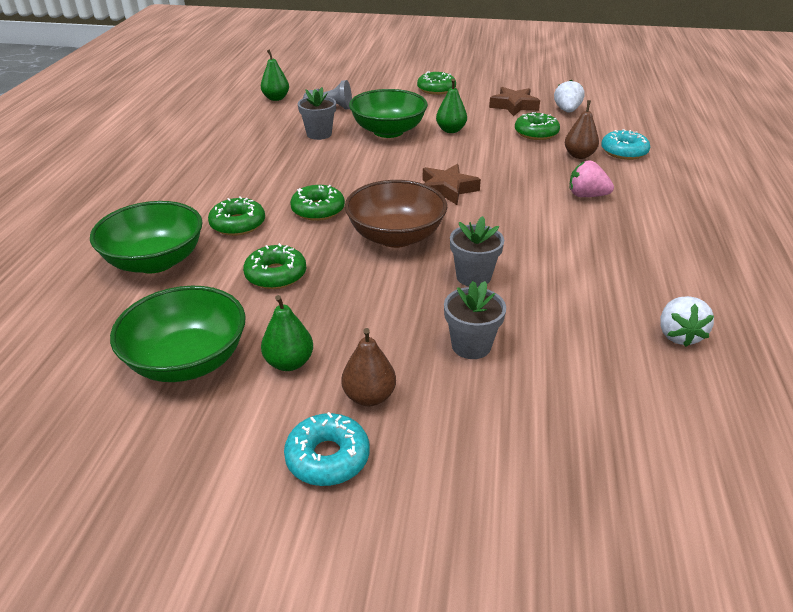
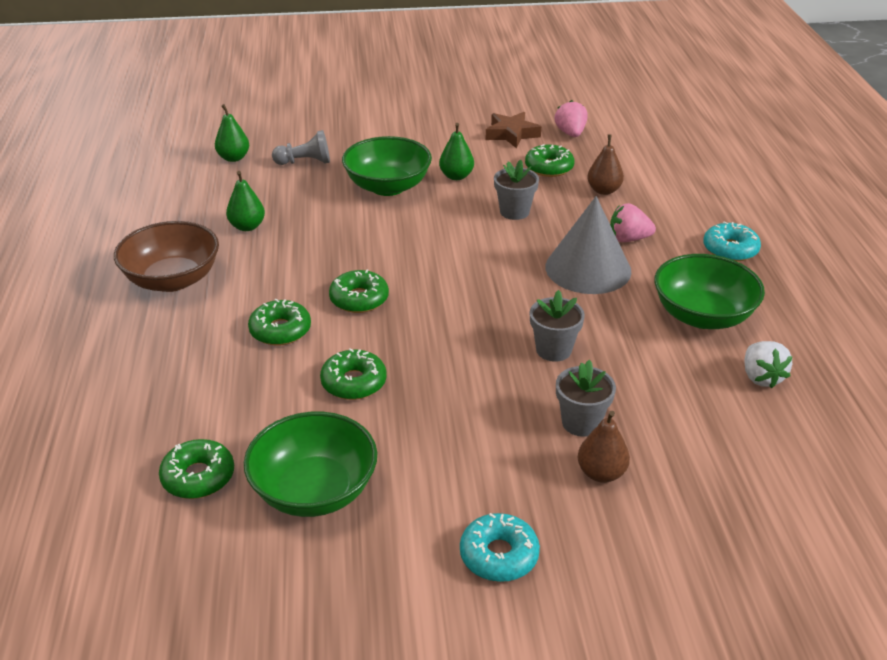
camera: 15 degrees left, 0 degrees up
(155, 261) = (214, 389): green bowl -> green bowl (702, 316)
(289, 362) = (416, 473): green pear -> green pear (247, 226)
(319, 134) = (311, 201): grey flower pot -> grey flower pot (514, 212)
(369, 396) = (509, 491): brown pear -> brown pear (601, 473)
(396, 236) = (456, 317): brown bowl -> brown bowl (172, 280)
(436, 89) = (416, 122): green donut -> green donut (198, 477)
(447, 189) = (485, 252): brown star -> none
(537, 214) = (588, 268): none -> grey cone
(567, 110) = (570, 133): white strawberry -> pink strawberry
(624, 152) = (647, 179): turquoise donut -> turquoise donut (730, 249)

